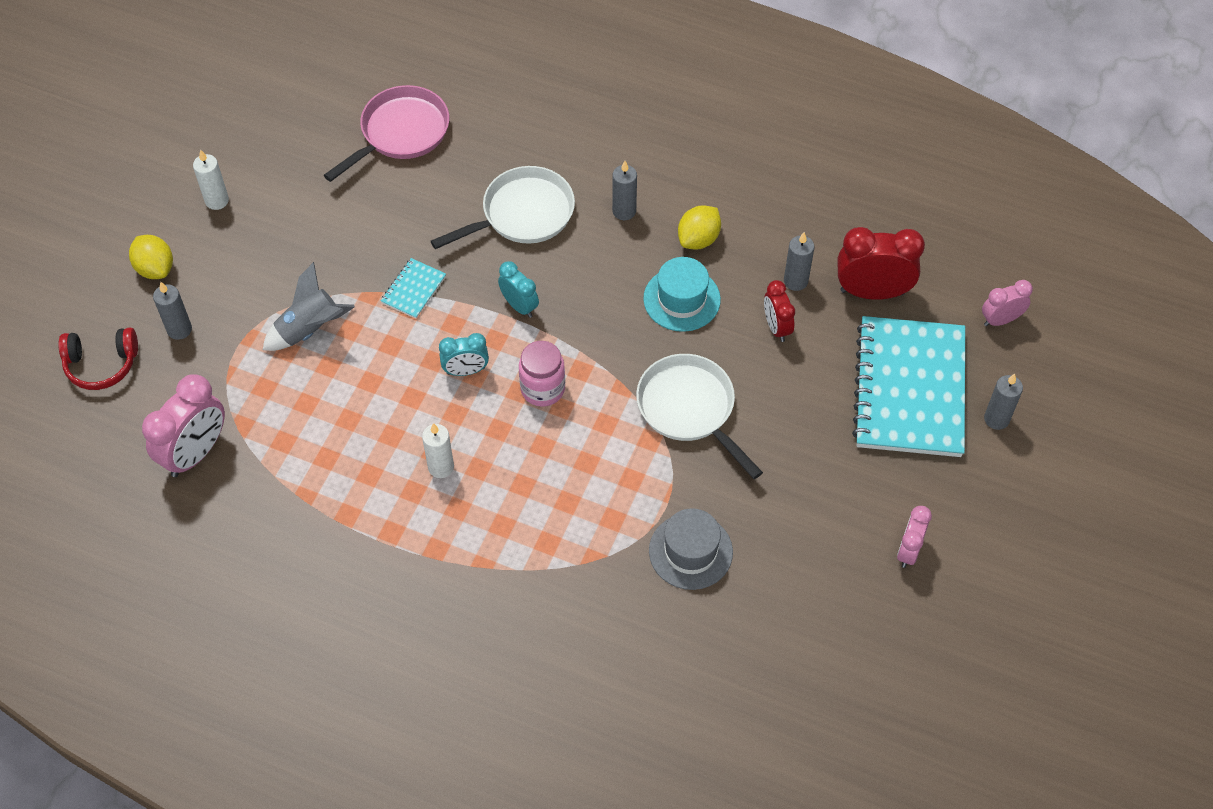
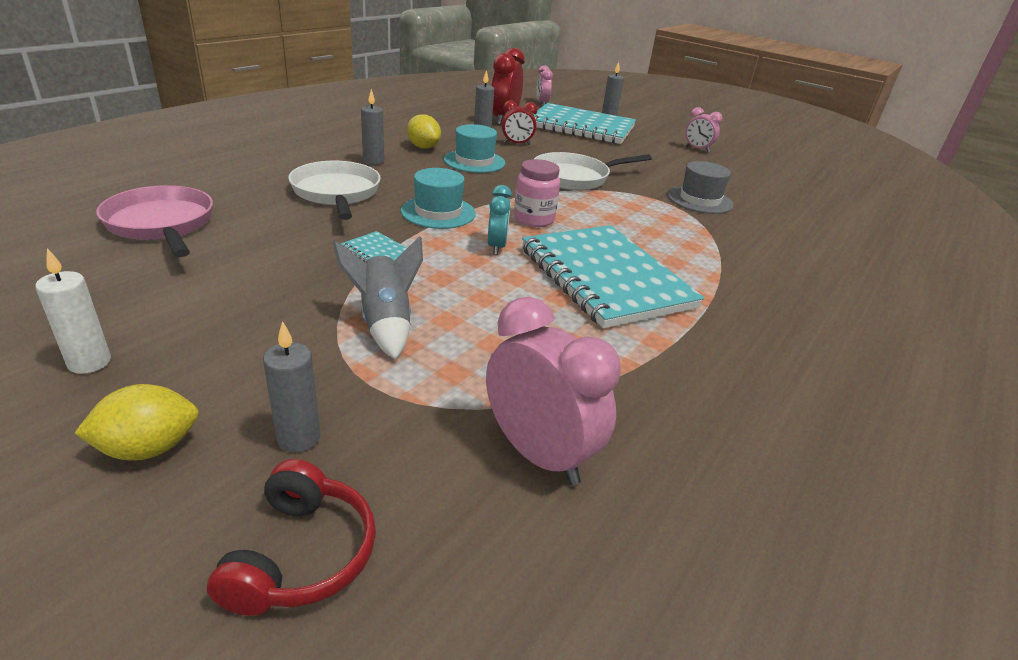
camera: 80 degrees left, 25 degrees down
(441, 467) = (605, 278): white candle -> turquoise notebook
(519, 306) = (438, 212): turquoise clock -> turquoise hat

